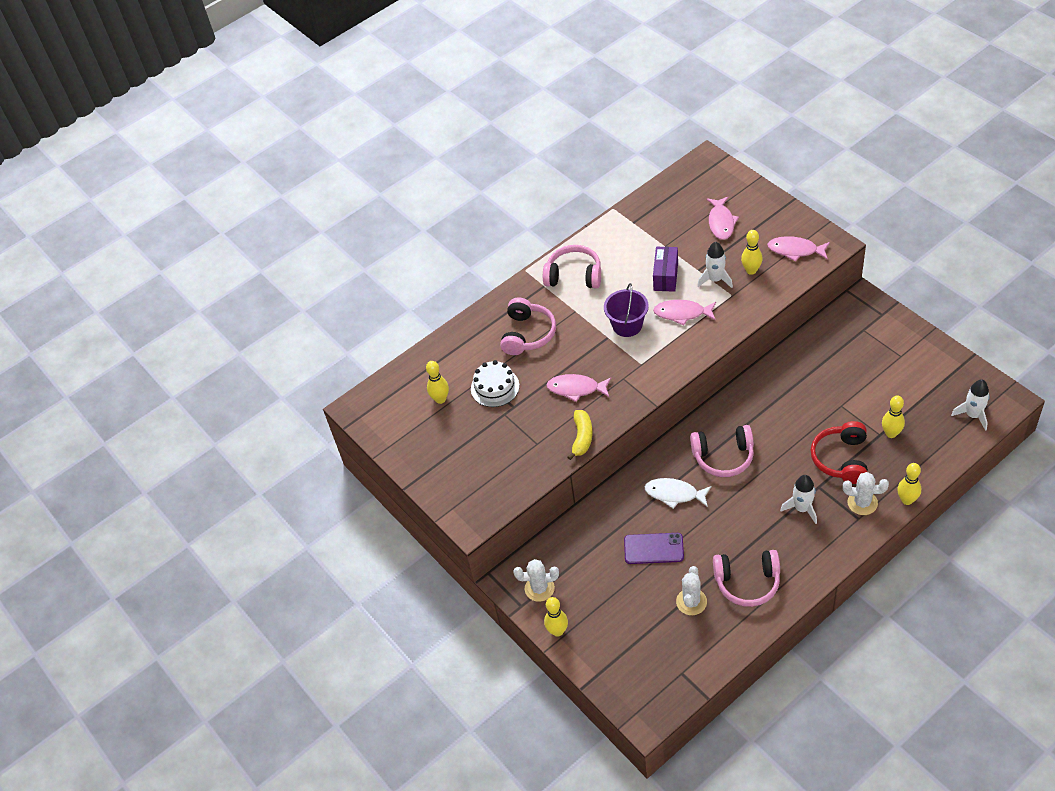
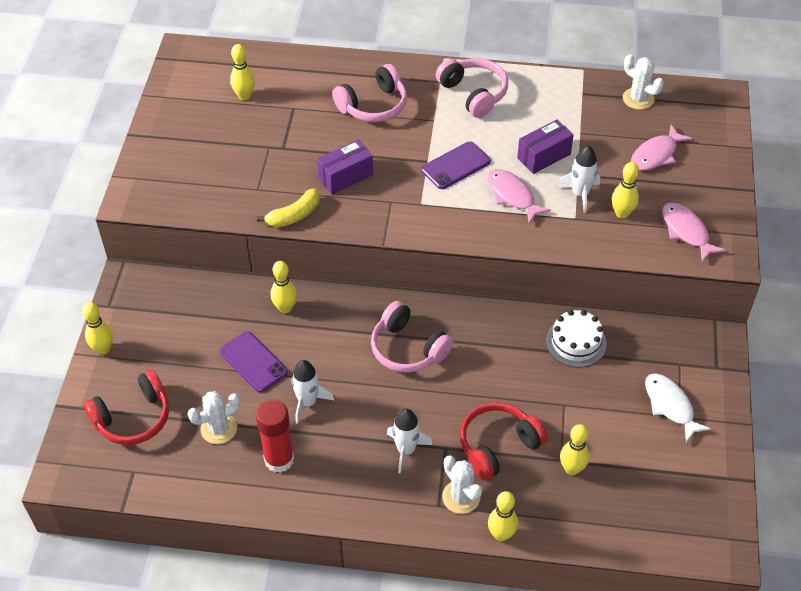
camera: 40 degrees right, 0 degrees up
(495, 387) = (292, 122): white cake -> white cake (576, 342)
(539, 588) = (138, 307): white cactus -> white cactus (638, 99)
(576, 388) = (345, 176): pink fish -> purple box
(625, 503) = (285, 308): none -> yellow bowling pin
(627, 325) = (455, 165): purple bucket -> purple phone
(636, 647) = (133, 418): none -> red headphones
(674, 494) = (329, 338): white fish -> white fish (670, 405)
(747, 582) = (279, 459): pink headphones -> red glue stick
(972, 415) = (669, 528): white rocket -> white rocket (307, 402)

